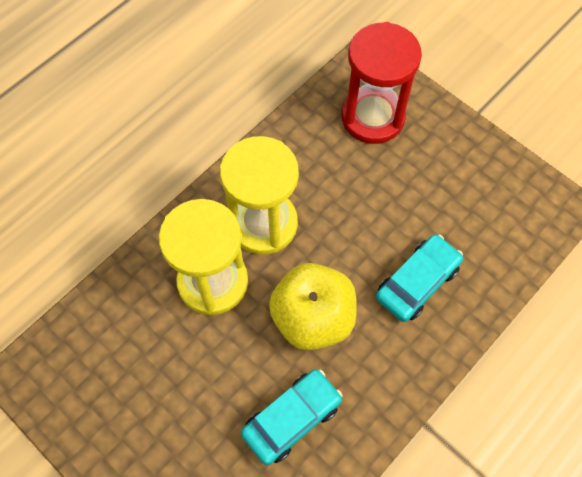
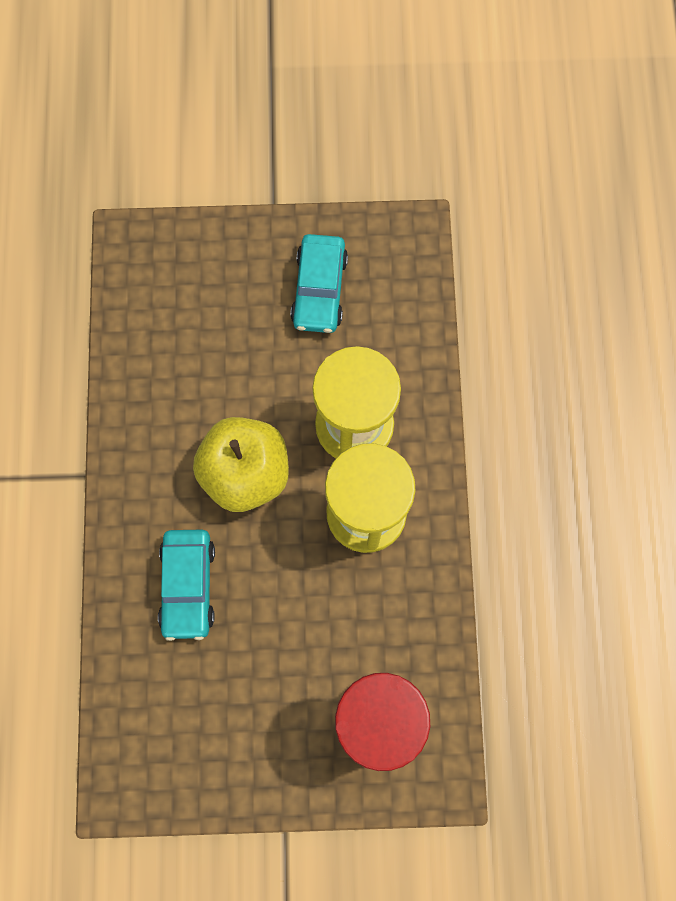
camera: 135 degrees right, 10 degrees up
(291, 418) = (188, 384): turquoise car -> turquoise car (319, 289)

